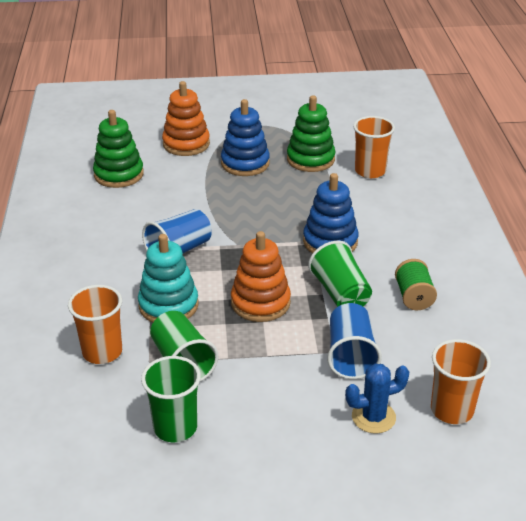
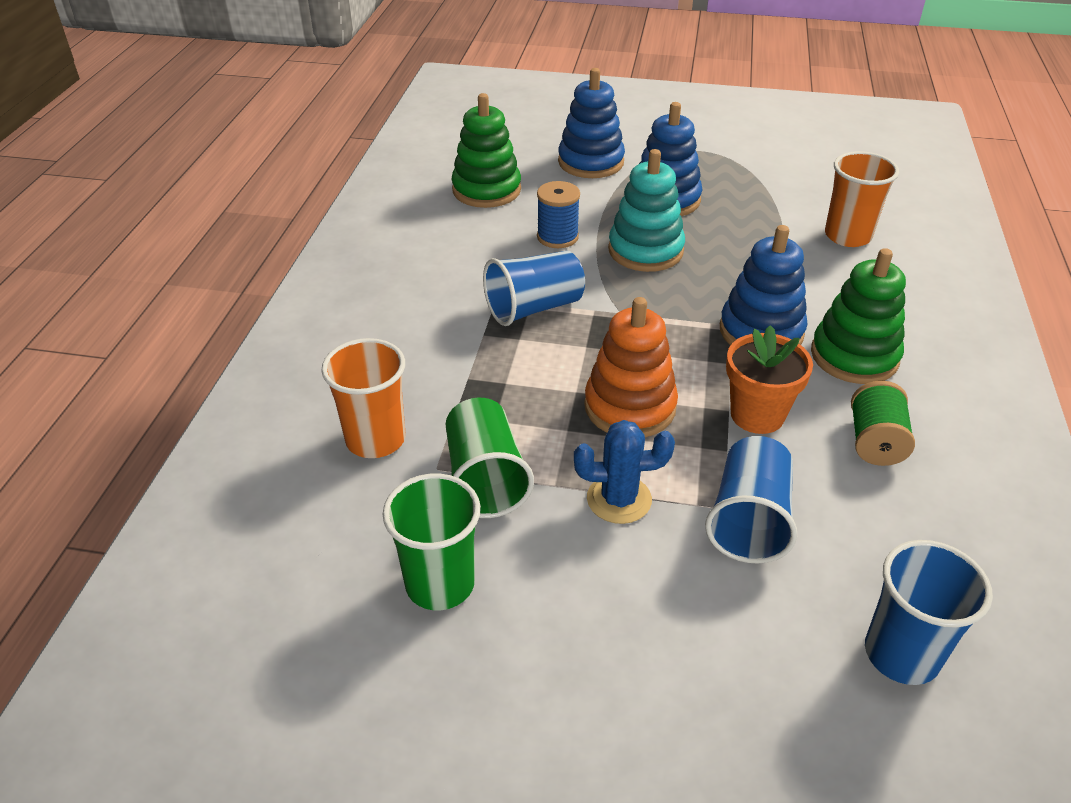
camera: 15 degrees right, 5 degrees up
(168, 305) = (493, 386): turquoise stacking toy -> turquoise stacking toy (645, 250)
(179, 200) = (557, 237): none -> blue spool
(186, 144) = (591, 162): orange stacking toy -> blue stacking toy
(310, 159) = (762, 207): green stacking toy -> green stacking toy (854, 356)
(340, 293) = (757, 415): green cup -> orange flower pot
(373, 417) = (762, 637): blue cactus -> blue cactus (619, 499)
(452, 410) = (901, 654): orange cup -> blue cup

